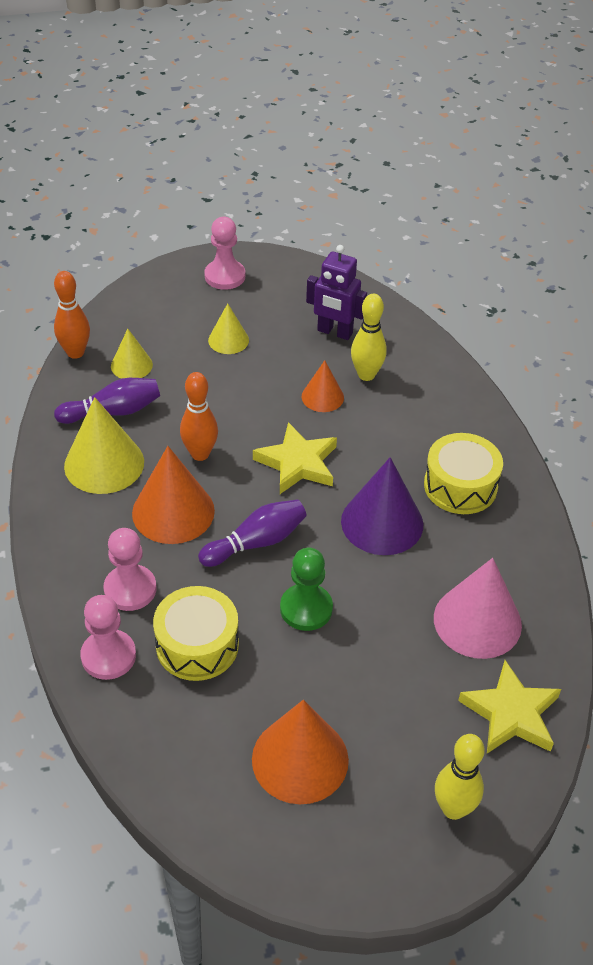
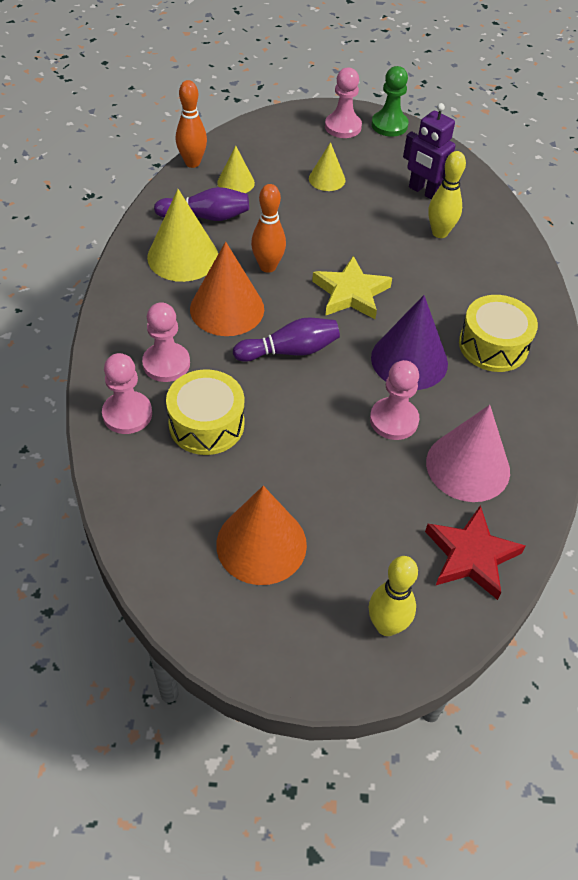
camera: 15 degrees right, 5 degrees up
(306, 609) = (314, 417): green pawn -> green pawn (389, 125)
(322, 397) = (393, 243): orange cone -> none
(388, 591) = (394, 420): none -> pink pawn
(511, 713) = (471, 556): yellow star -> red star

